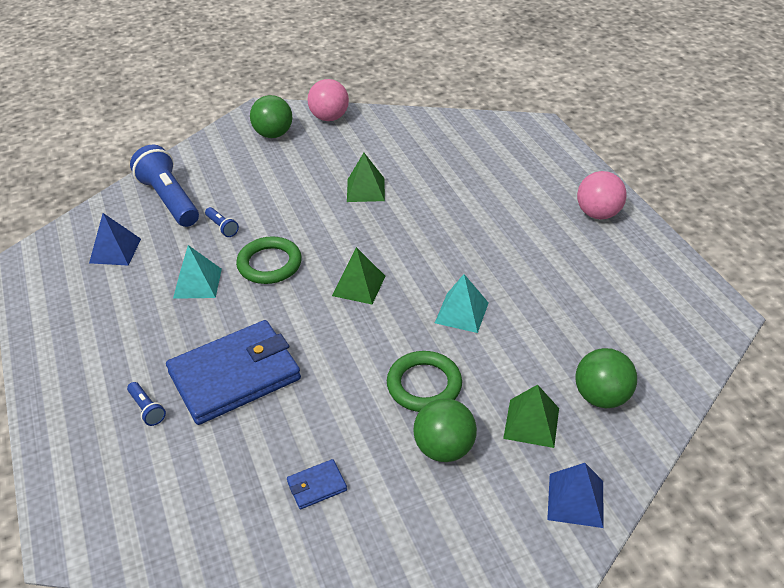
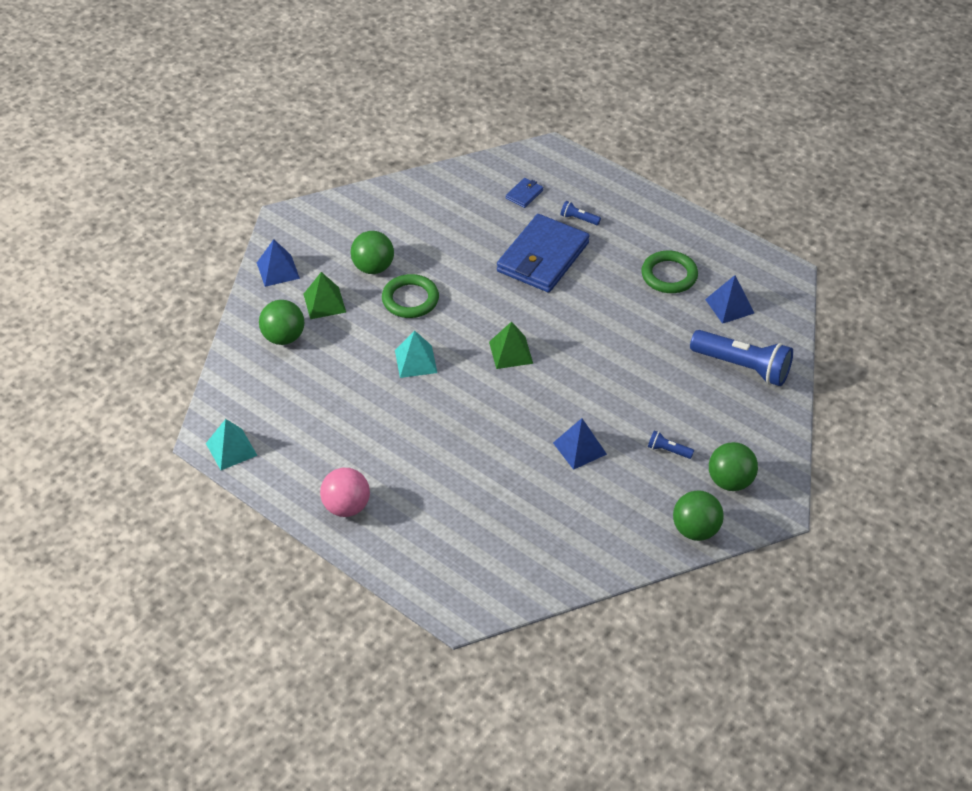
camera: 150 degrees right, 5 degrees up
(197, 283) = (636, 306): turquoise pyramid -> turquoise pyramid (231, 449)
(222, 227) = (668, 359): blue flashlight -> blue flashlight (668, 450)
(269, 264) = (596, 343): green ring -> green ring (669, 275)
(316, 486) = (437, 221): blue wallet -> blue wallet (524, 194)
(329, 118) = (695, 530): pink ball -> green ball
(365, 189) = (579, 448): green pyramid -> blue pyramid

